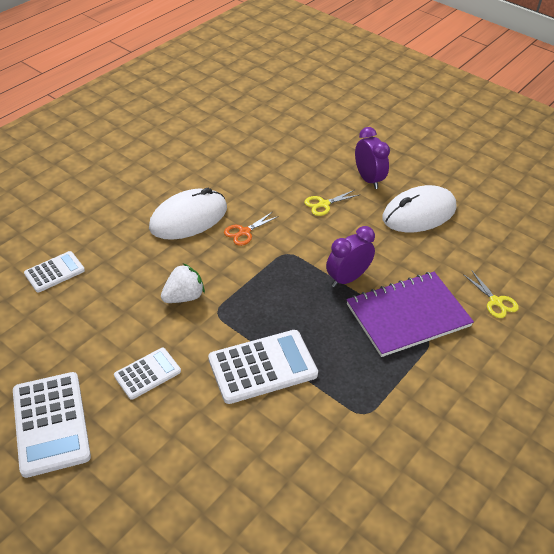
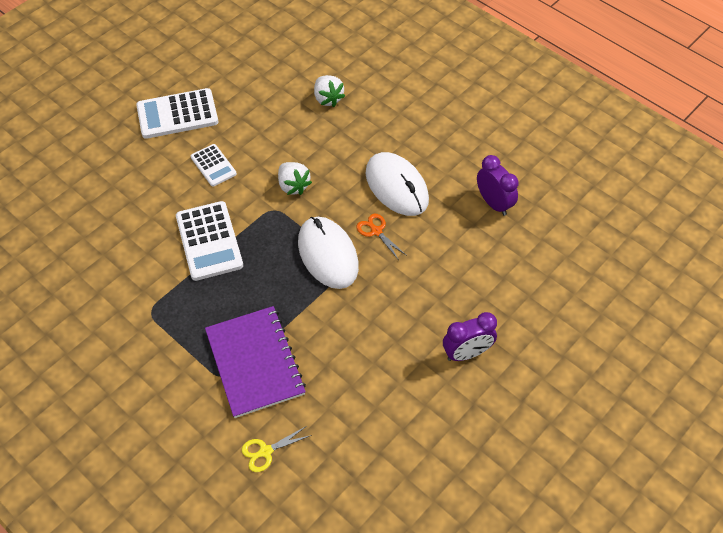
camera: 95 degrees right, 10 degrees up
(54, 272) = (328, 99): white calculator -> white strawberry
(323, 204) = (420, 303): yellow scissors -> none
(347, 278) = (308, 315): purple clock -> purple clock (493, 203)
(419, 213) = (407, 399): white mouse -> white mouse (328, 254)

